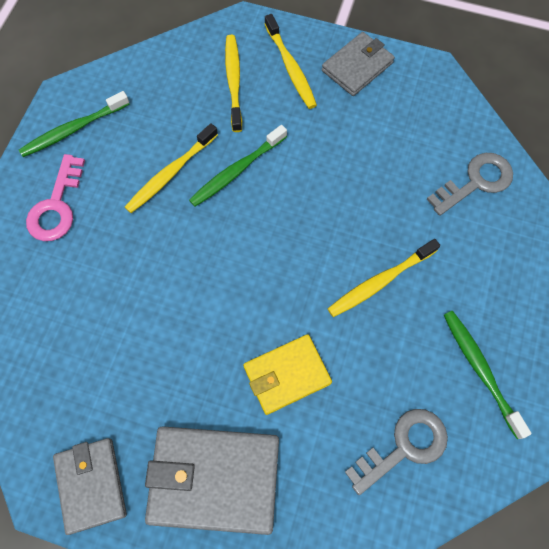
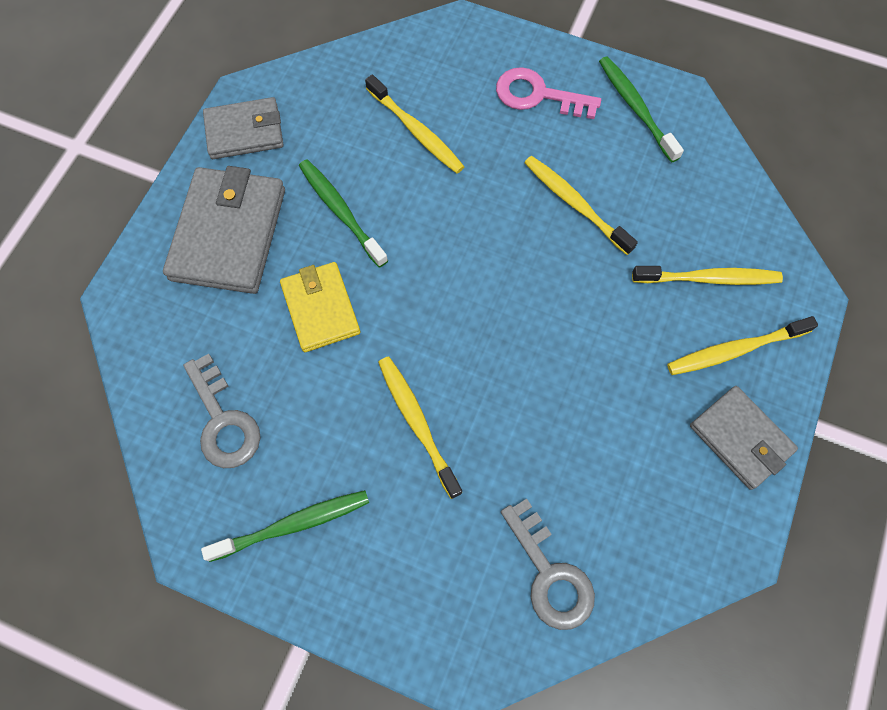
camera: 95 degrees right, 0 degrees up
(94, 309) = (416, 131): none -> yellow toothbrush
(236, 171) = (576, 274): green toothbrush -> green toothbrush (341, 211)

